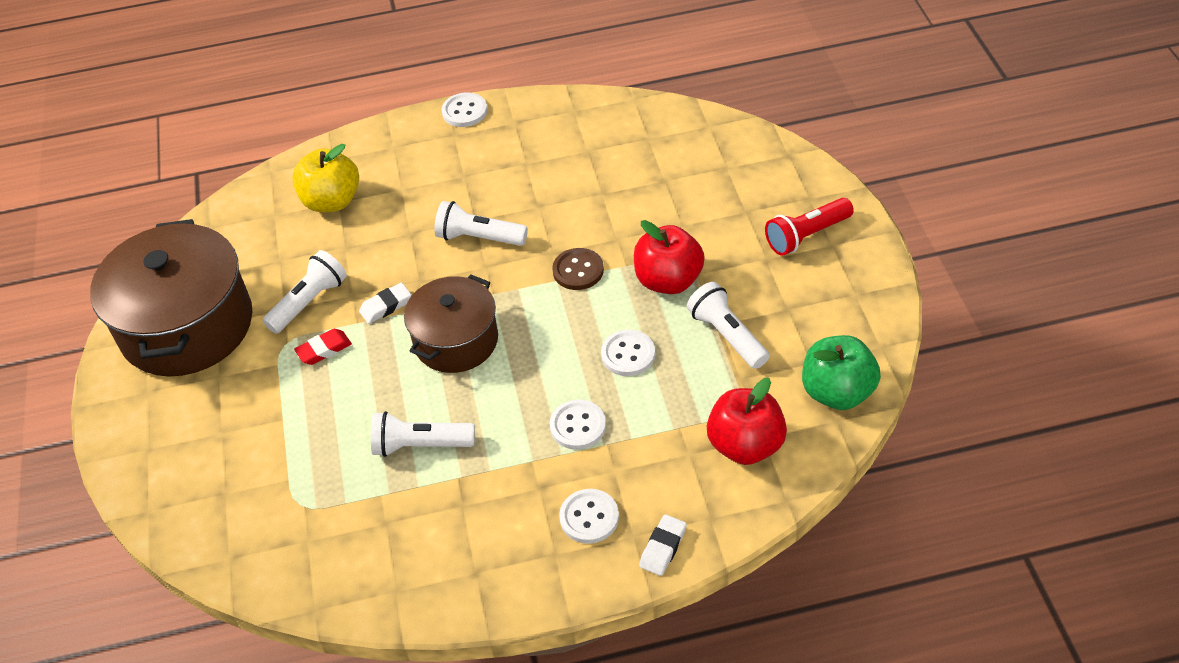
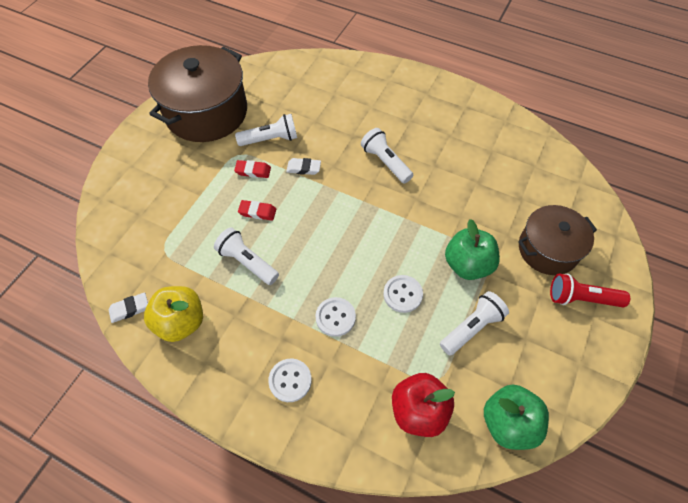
camera: 35 degrees right, 10 degrees up
(332, 201) = (331, 91): yellow apple -> yellow apple (181, 322)
(377, 388) = (257, 212): none -> red eraser
(456, 340) = (319, 214): brown pot -> brown pot (548, 249)
(464, 111) = (444, 83): white button -> none
(578, 270) = (421, 220): brown button -> none
(663, 548) = (311, 437): white eraser -> white eraser (129, 309)
(668, 280) = (467, 265): red apple -> green apple
(727, 335) = (471, 328): white flashlight -> white flashlight turned 45 degrees clockwise

